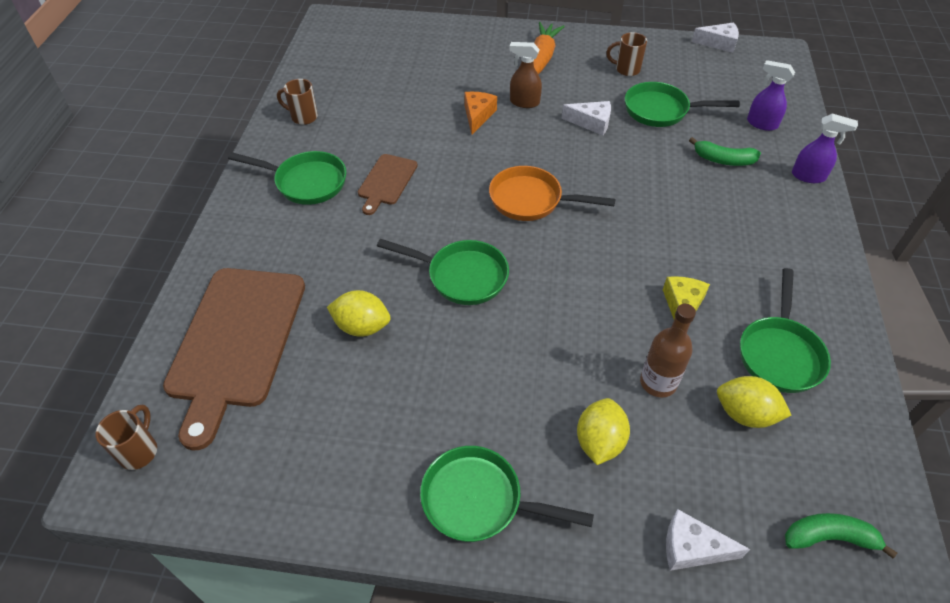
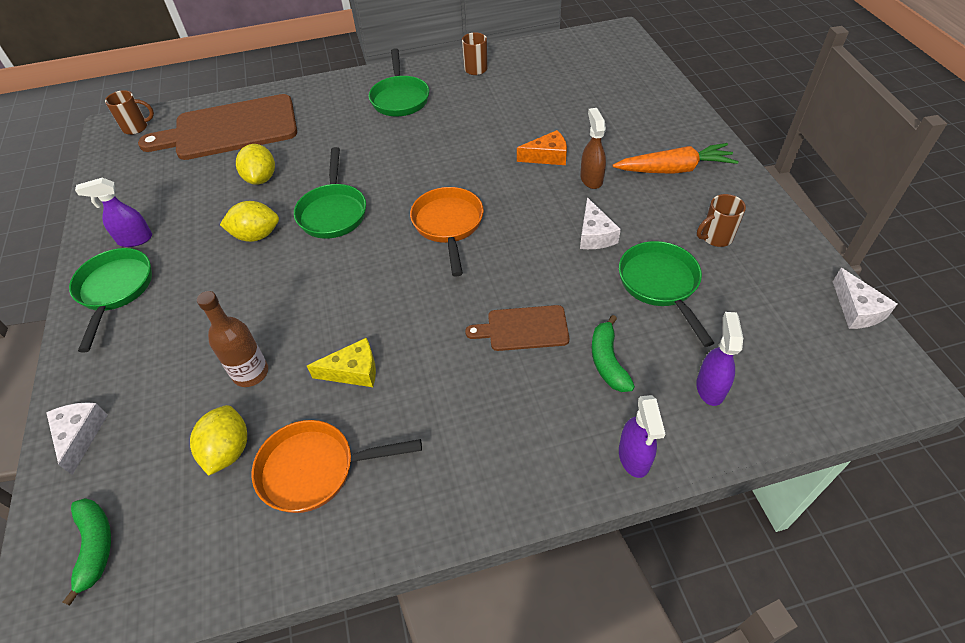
camera: 70 degrees right, 0 degrees up
(386, 181) = (424, 136): brown cutting board -> brown cutting board (523, 329)
(395, 471) = (135, 239): none -> purple spray bottle
(599, 442) = (178, 347): yellow lemon -> yellow lemon (256, 235)
(626, 69) = (715, 237): brown mug -> brown mug turned 105 degrees counterclockwise
(780, 353) = (315, 469): green pan -> orange pan

